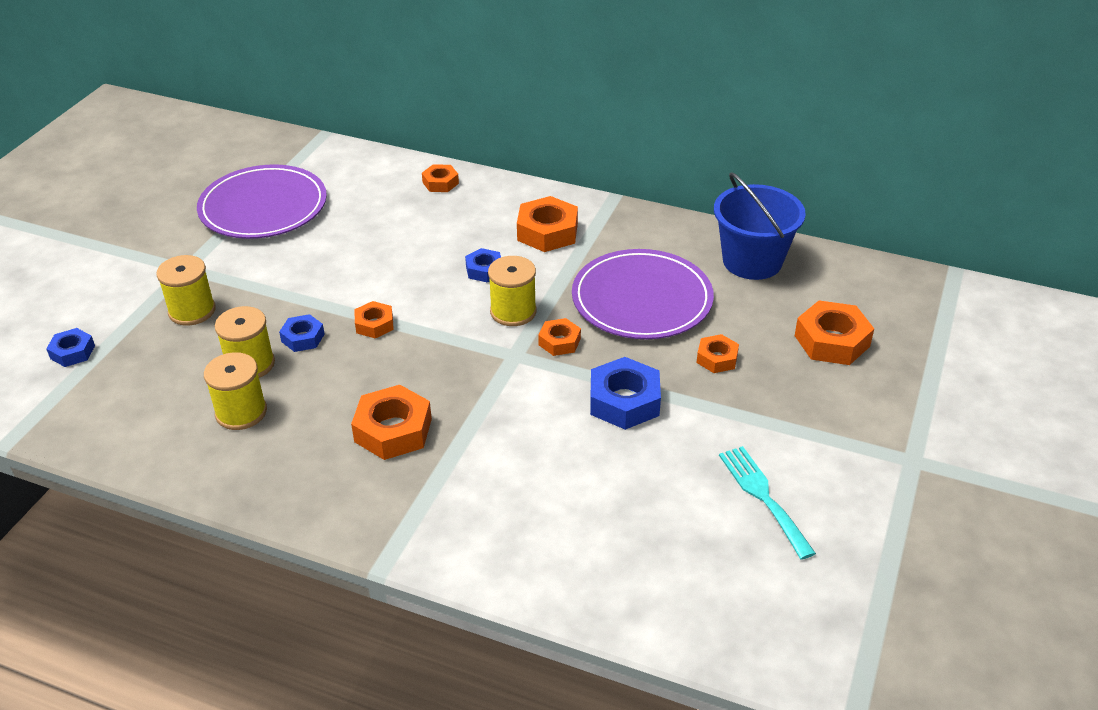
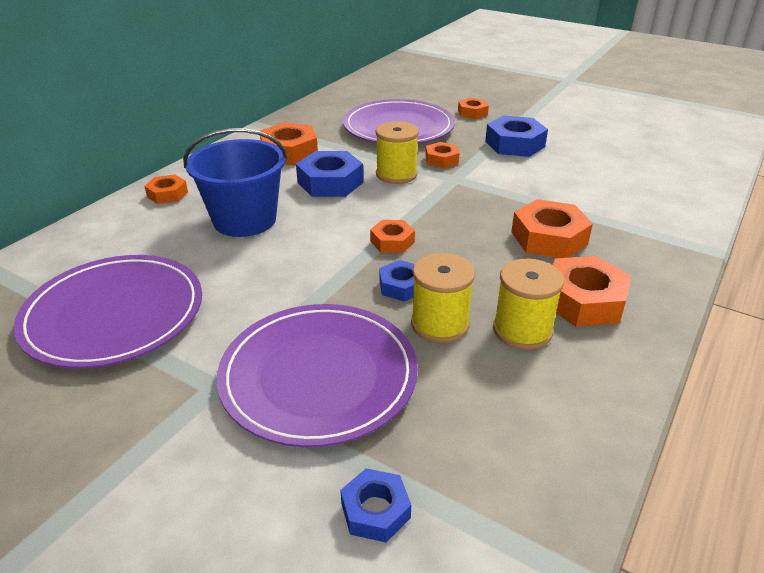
camera: 80 degrees left, 5 degrees down
(192, 311) = (319, 376): yellow spool -> purple plate
(484, 270) = (330, 182): blue nut -> blue nut, size x1.72
(752, 261) = (369, 91): blue bucket -> blue bucket (244, 220)
(763, 496) = (604, 116): turquoise fork -> none
(832, 341) = (461, 82): orange nut -> orange nut (583, 300)

